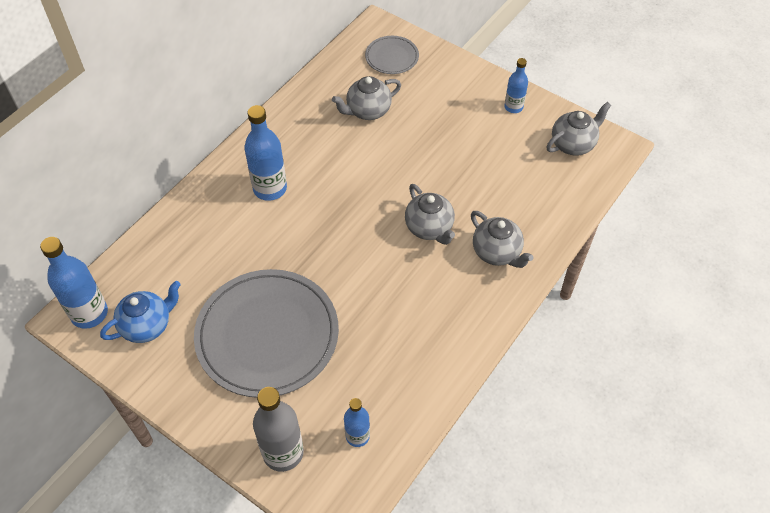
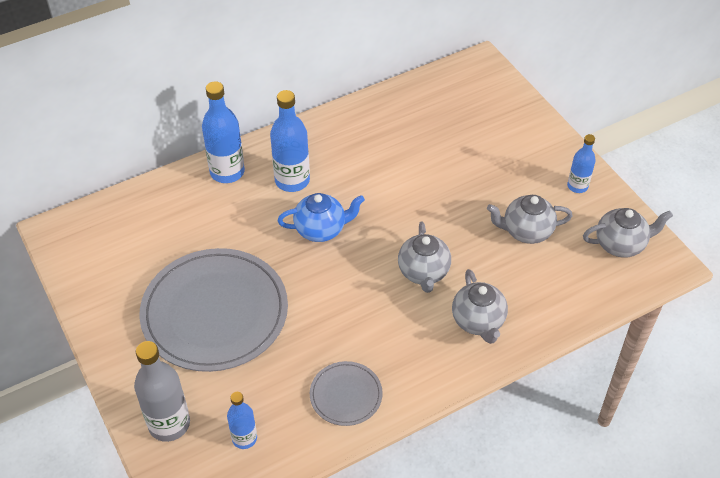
camera: 25 degrees right, 5 degrees down
(89, 313) = (74, 233): blue bottle -> blue bottle (227, 172)
(147, 325) = (116, 262): blue teapot -> blue teapot (321, 229)
(367, 111) = (425, 140): grey teapot -> grey teapot (526, 231)
(392, 57) = (479, 97): grey plate -> grey plate (346, 395)

